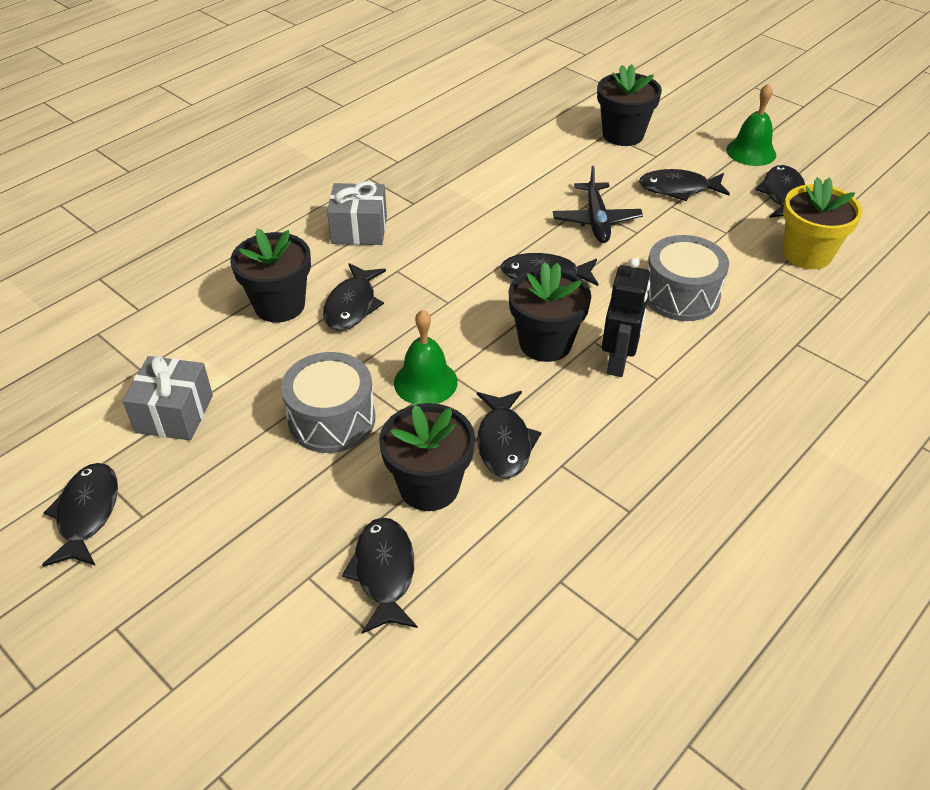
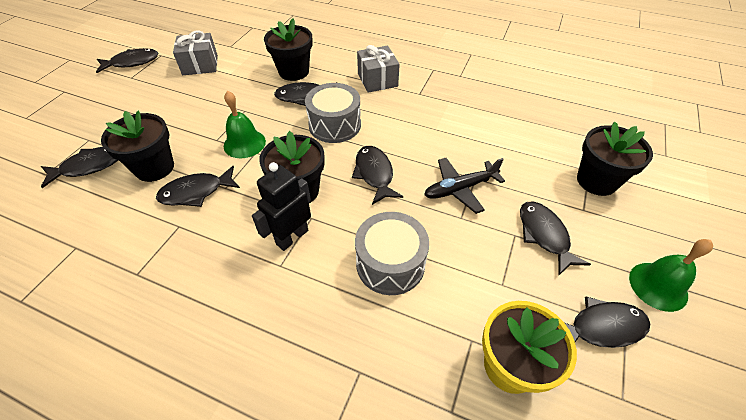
camera: 70 degrees right, 5 degrees up
(332, 419) = (205, 116): grey drum -> grey drum (335, 125)
(618, 362) = (292, 237): black robot -> black robot turned 135 degrees clockwise

